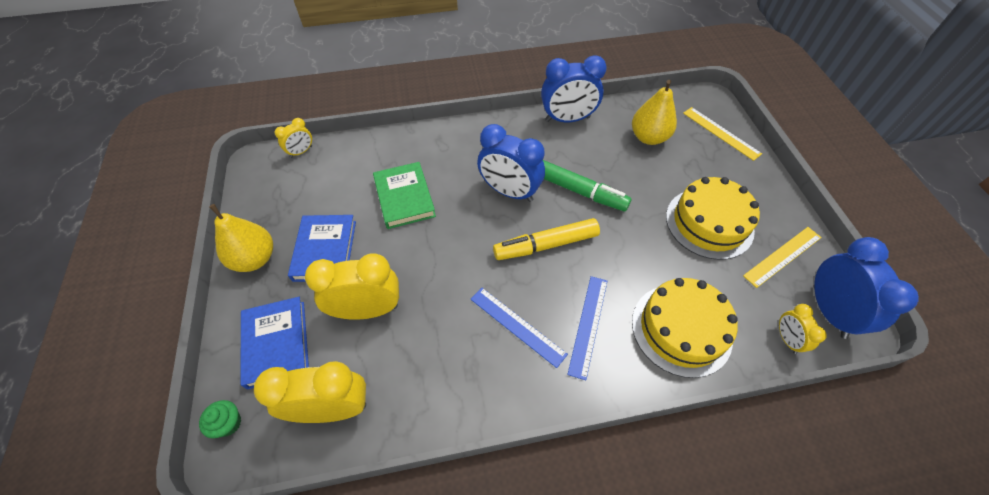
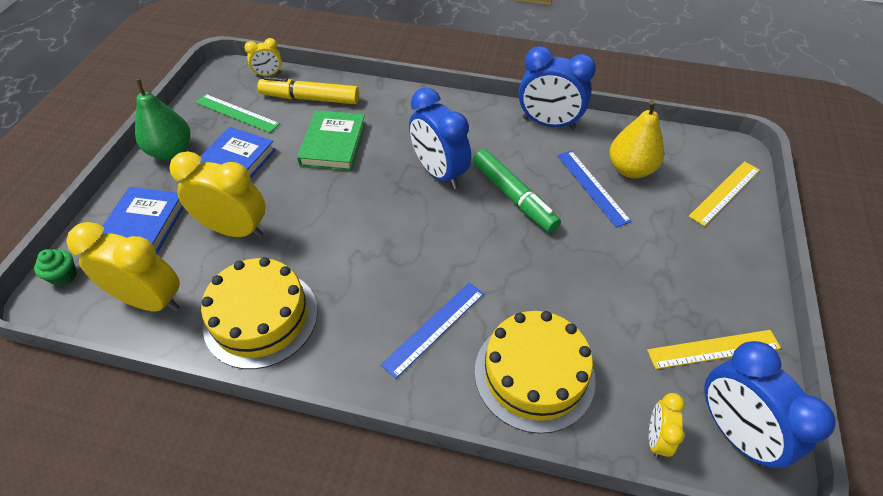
camera: 25 degrees right, 5 degrees down
(255, 259) = (171, 151): yellow pear -> green pear
(295, 199) = (237, 113): none -> green ruler
(517, 326) = (361, 299): blue ruler -> blue ruler (592, 187)
(546, 245) = (442, 236): yellow marker -> yellow marker (310, 99)
(709, 223) = (643, 280): yellow cake -> yellow cake (261, 317)
(720, 133) = (724, 192): yellow ruler -> yellow ruler turned 60 degrees clockwise
(829, 311) = (733, 432): blue clock -> blue clock turned 135 degrees clockwise

